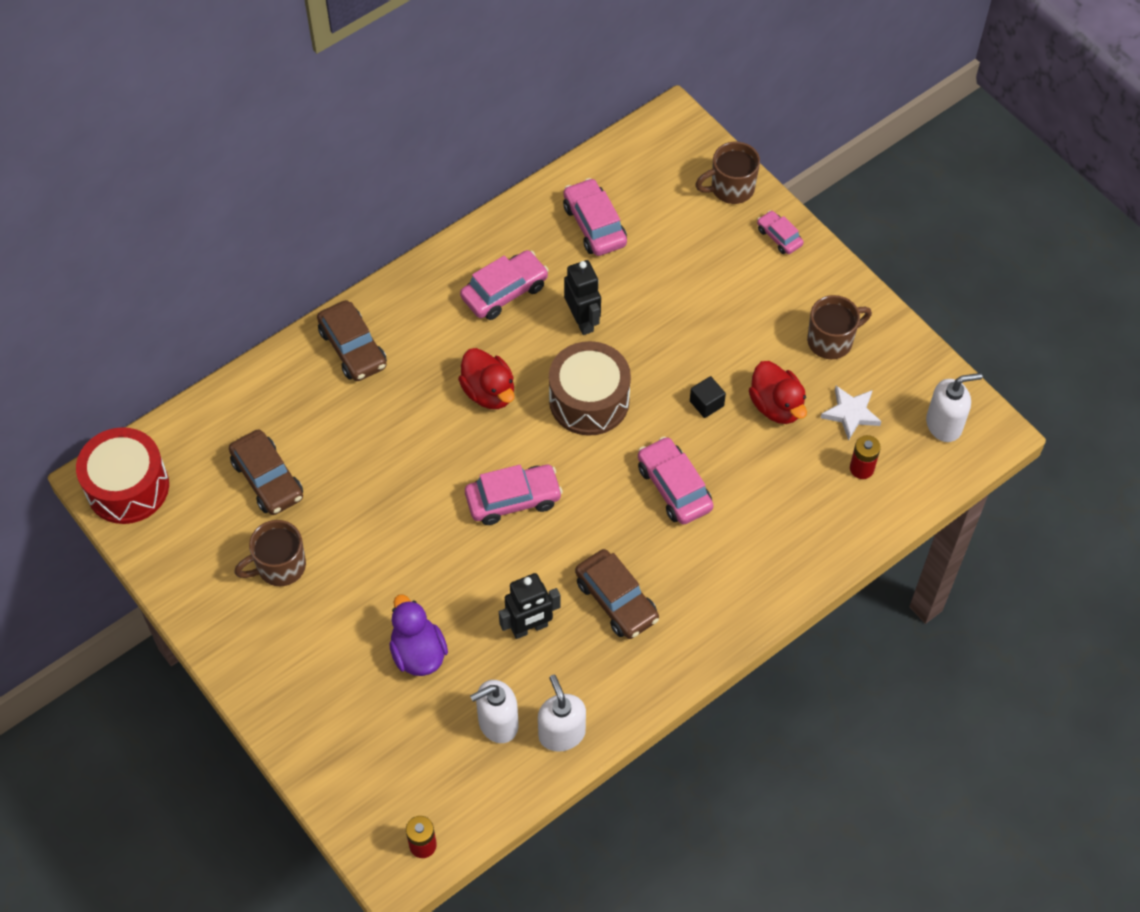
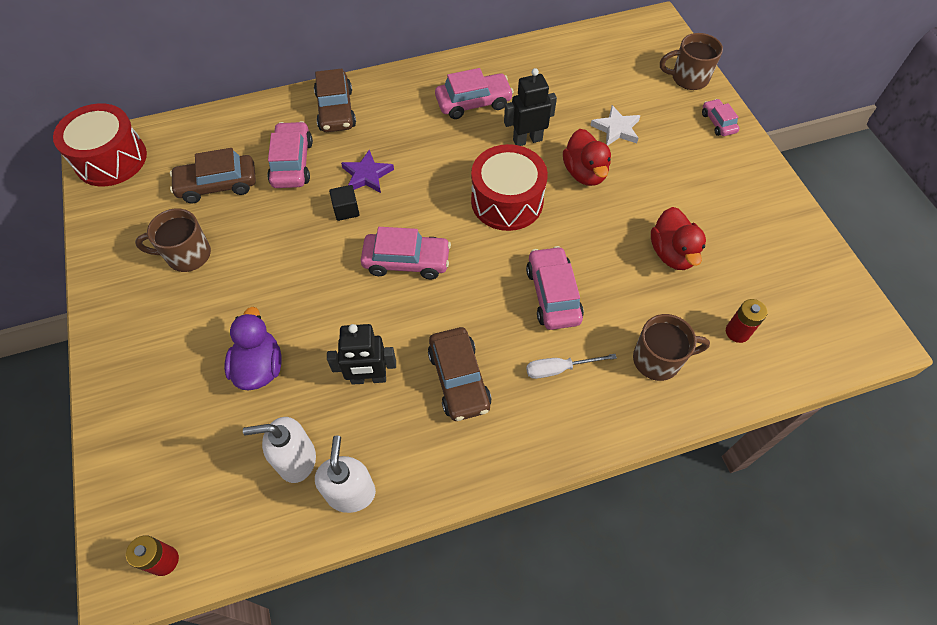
camera: 20 degrees right, 0 degrees up
(267, 479) = (217, 185): brown car -> brown car turned 90 degrees clockwise
(426, 416) = (367, 175): none -> purple star
(489, 392) = (426, 171): red duck -> red duck (584, 173)
(582, 321) = (527, 140): black robot -> black robot turned 105 degrees counterclockwise
(589, 400) = (507, 201): brown drum -> red drum
(594, 225) = (566, 75): pink car -> pink car (292, 163)
(706, 403) = (609, 233): black cube -> black cube (346, 210)
(707, 559) = (559, 369): none -> white screwdriver
(831, 340) = (740, 214): brown mug -> brown mug (658, 360)
(851, 413) = (740, 280): white star -> white star (616, 129)
(944, 424) = (830, 316): white soap dispenser -> none

